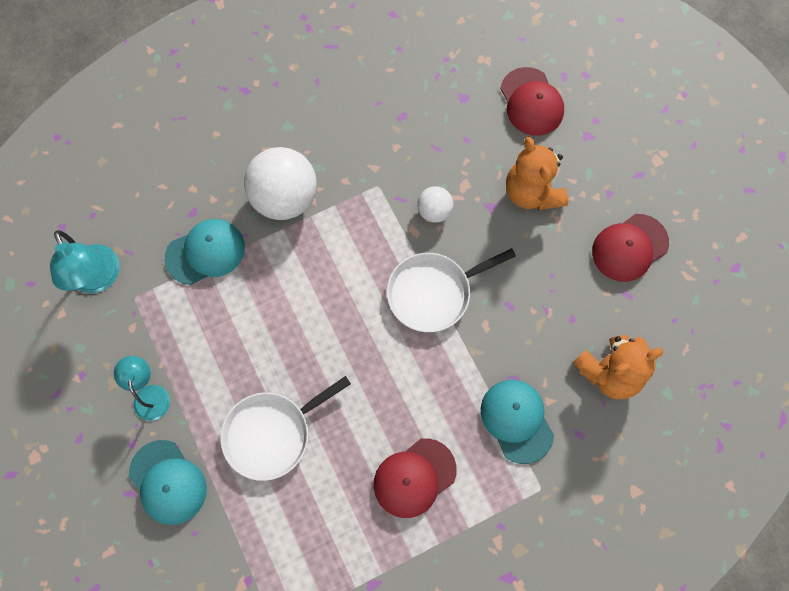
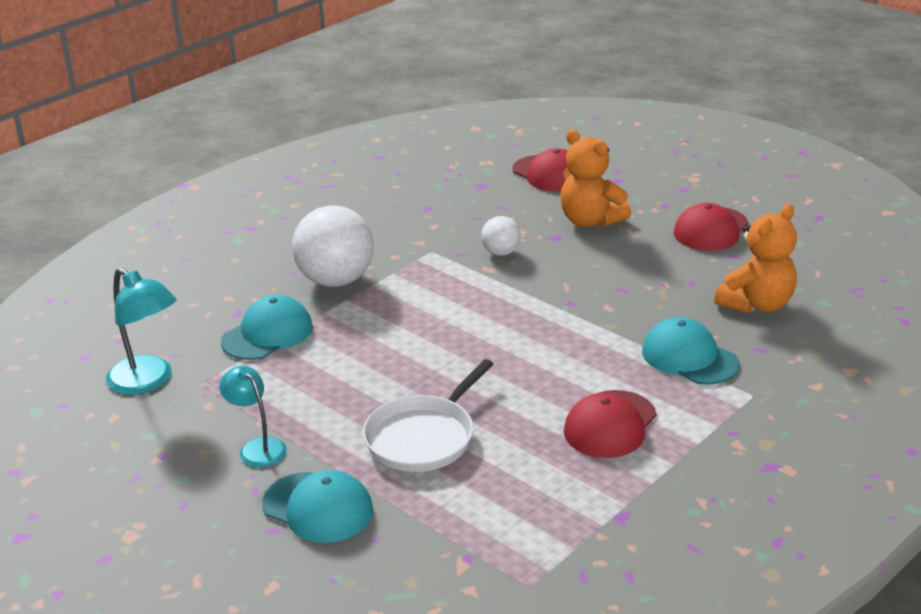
camera: 20 degrees left, 40 degrees down
(433, 293) = (537, 300): white pan -> none

